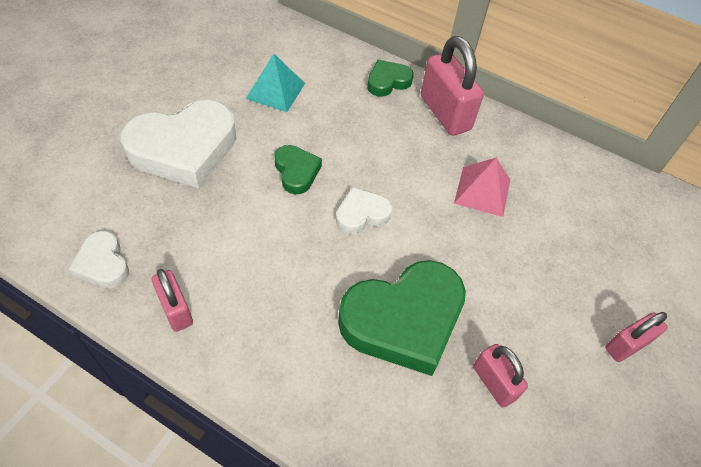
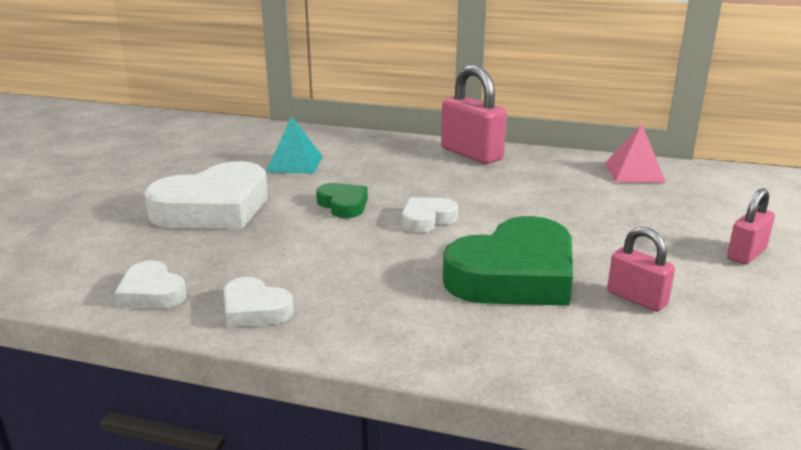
camera: 10 degrees left, 30 degrees down
(176, 309) = (255, 309): pink padlock -> white heart
(388, 81) = (404, 145): green heart -> none
(482, 191) = (538, 190): pink pyramid -> pink pyramid (634, 172)

